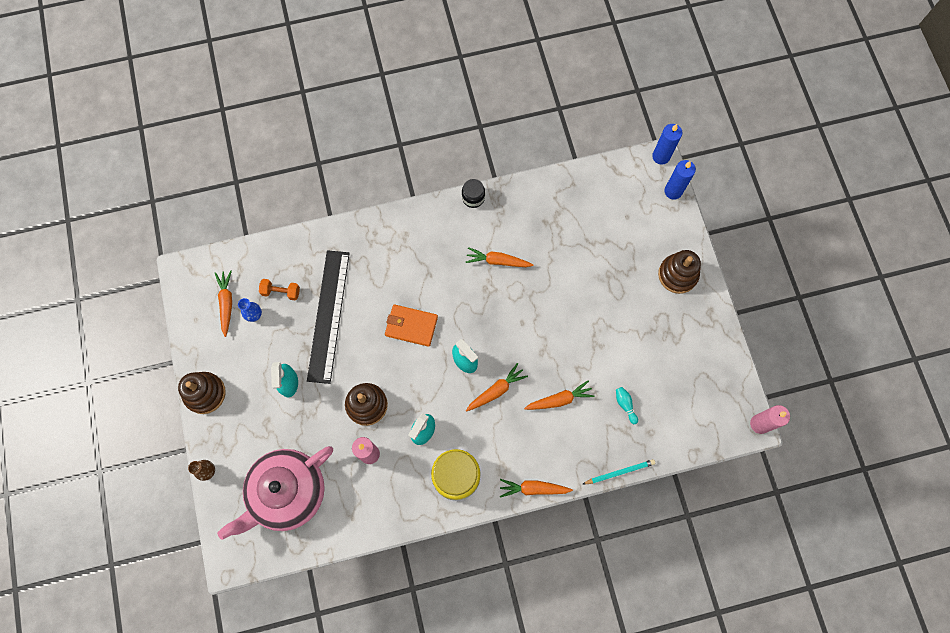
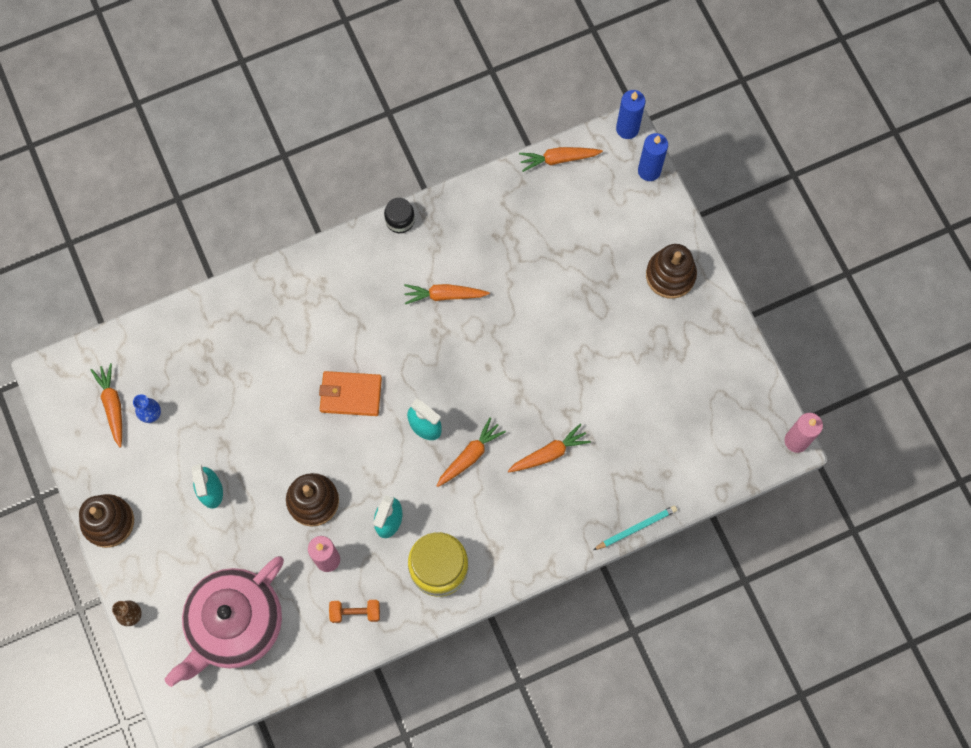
camera: 10 degrees left, 0 degrees up
(281, 292) = (179, 380): orange dumbbell -> orange dumbbell (355, 612)
(328, 315) = (244, 399): black ruler -> none
(533, 488) = (535, 566): orange carrot -> orange carrot (558, 159)
(625, 405) = (630, 446): turquoise bowling pin -> none

